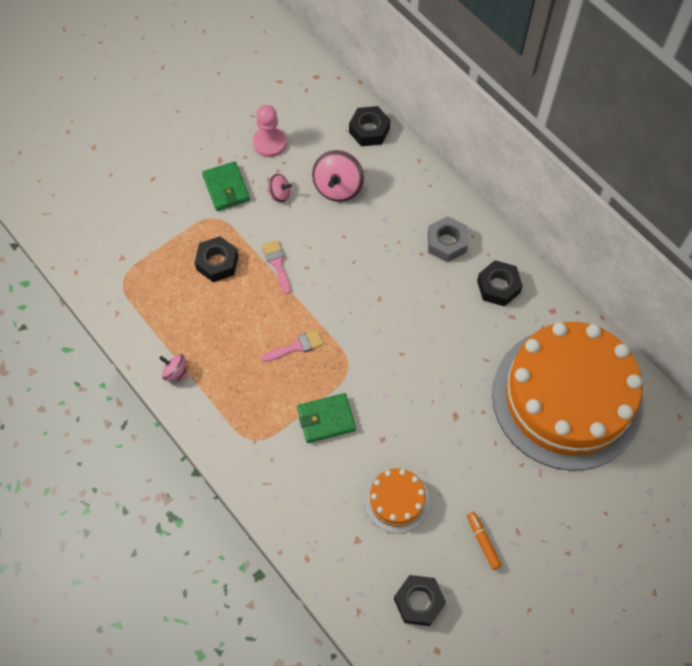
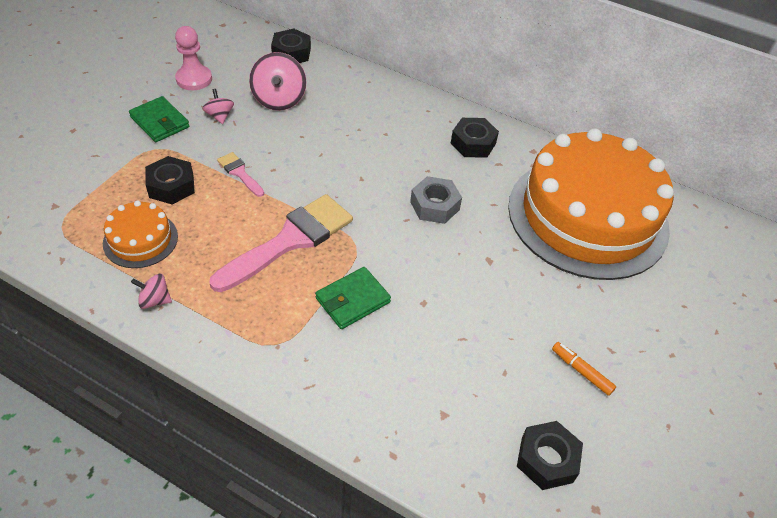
camera: 25 degrees left, 15 degrees down
(279, 194) = (219, 116): pink spinning top -> pink spinning top turned 105 degrees counterclockwise
(296, 346) = (290, 240): pink brush -> pink brush, size x2.17
(396, 500) = (468, 358): orange cake -> orange cake (140, 240)
(446, 243) = (406, 120): grey nut -> grey nut (435, 206)

